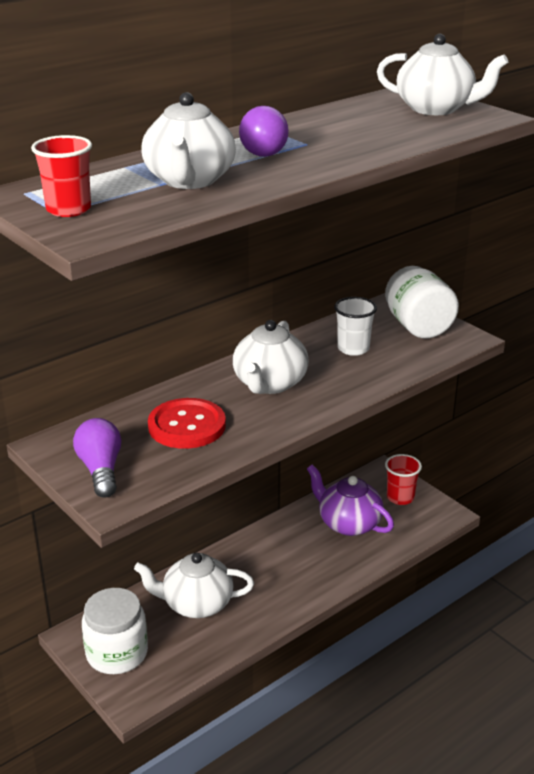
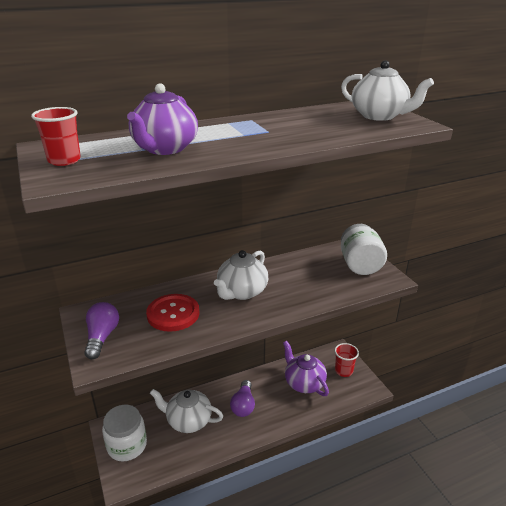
camera: 15 degrees right, 0 degrees up
(189, 180) = (164, 149): white teapot -> purple teapot
(261, 149) = (233, 132): purple light bulb -> purple light bulb (243, 405)
(353, 348) = (309, 275): white cup -> none

